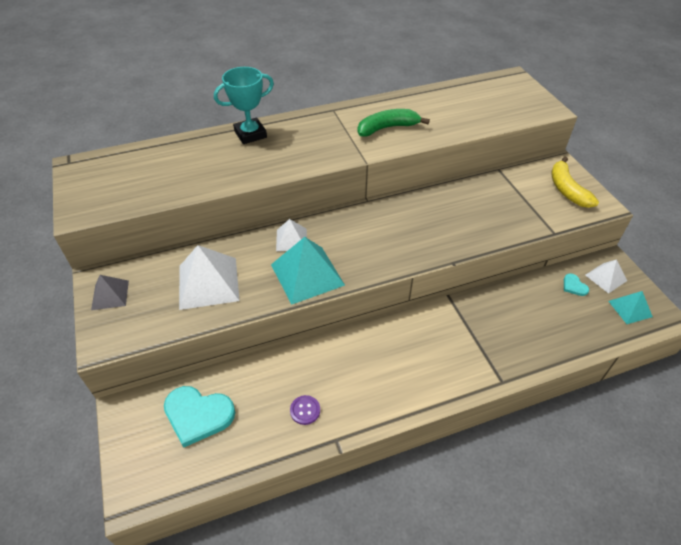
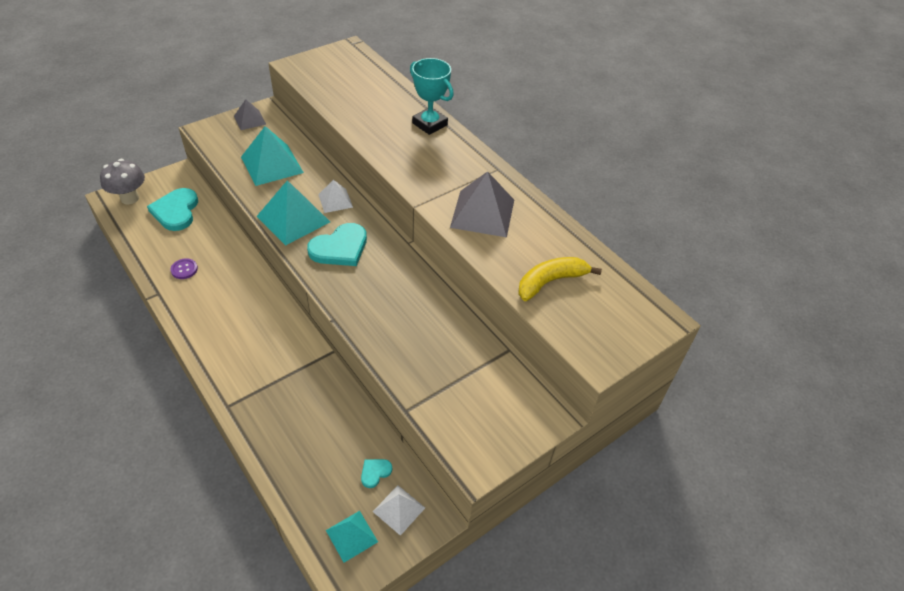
camera: 70 degrees right, 0 degrees up
(146, 471) = (130, 198): none -> grey mushroom
(208, 283) = (272, 164): white pyramid -> turquoise pyramid
(361, 245) = (340, 248): none -> turquoise heart
(387, 128) = (483, 213): green banana -> grey pyramid
(567, 190) = (495, 424): yellow banana -> yellow banana (550, 282)

